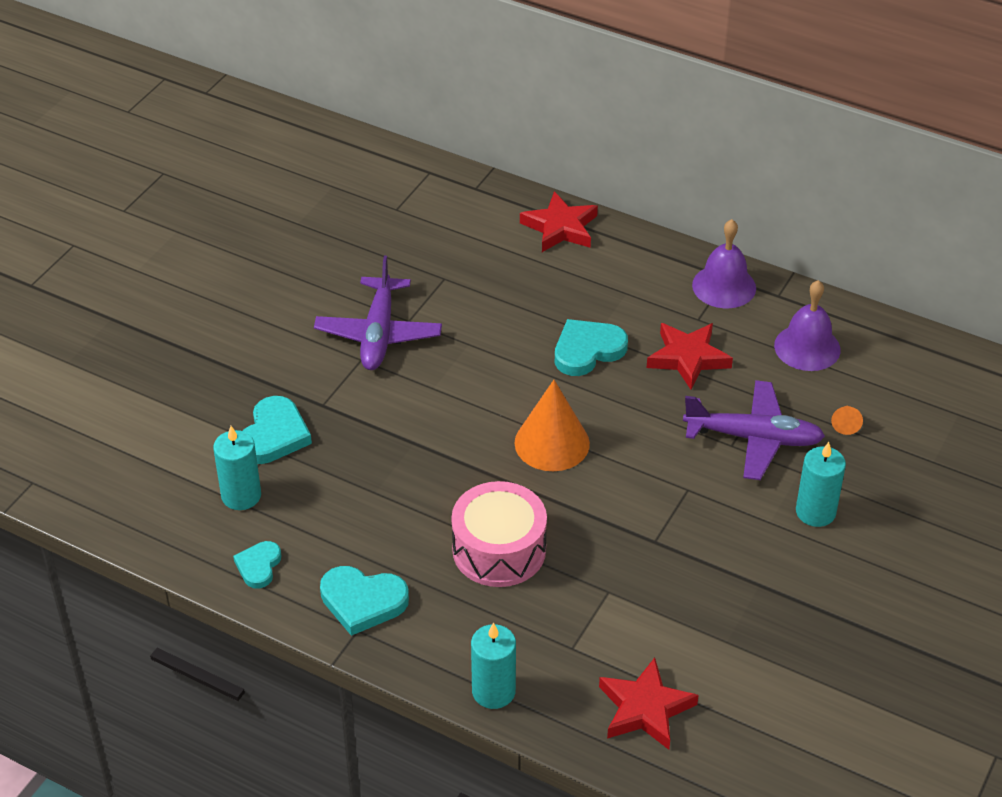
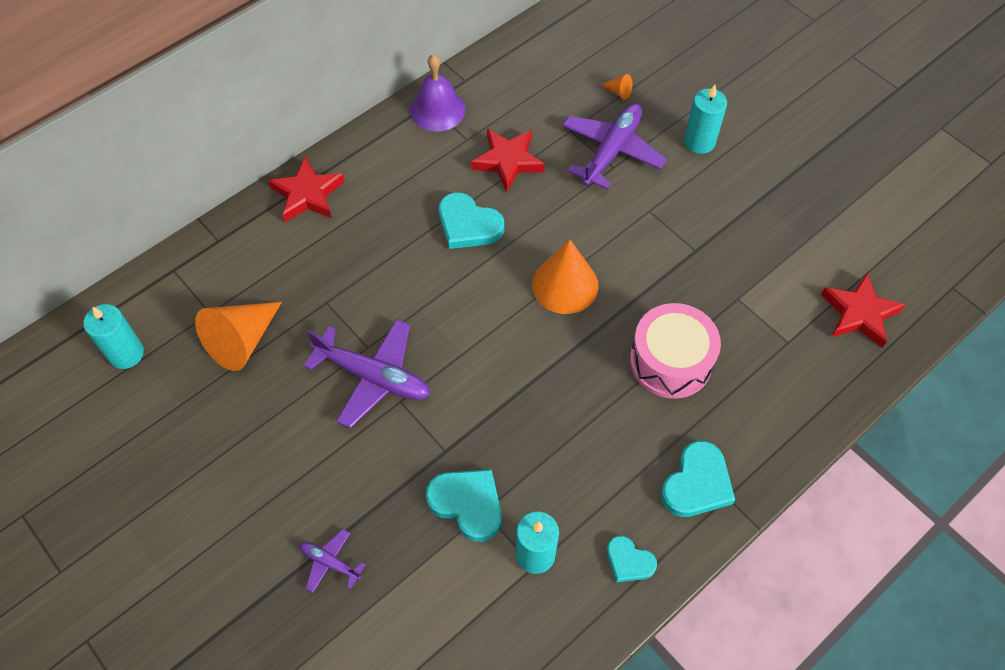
camera: 70 degrees left, 15 degrees up
(185, 362) = (330, 563): none -> purple plane
(376, 239) = (242, 341): none -> orange cone
(493, 691) = (819, 412): turquoise candle -> turquoise candle (126, 353)
(587, 350) = (468, 225): turquoise heart -> turquoise heart turned 45 degrees counterclockwise
(807, 347) = (529, 84): purple bell -> none

